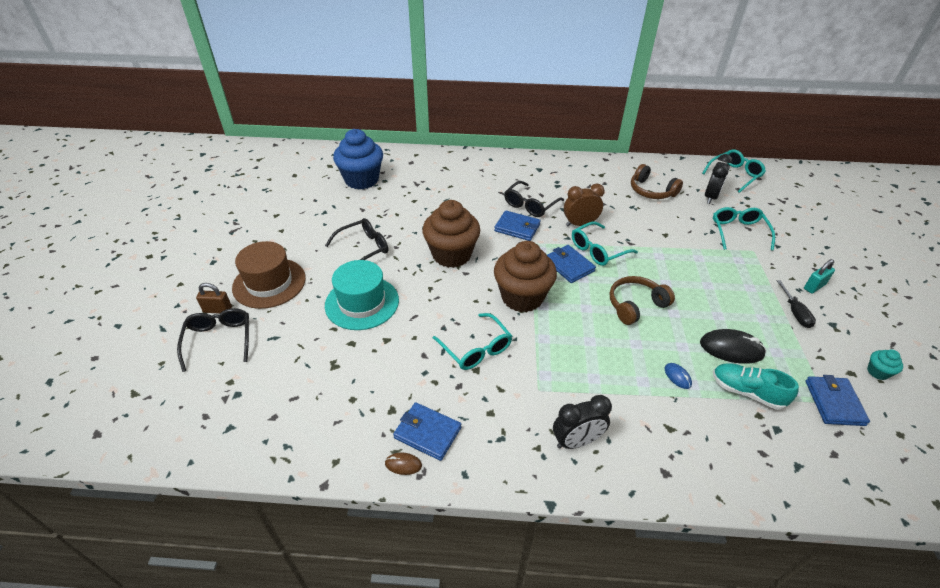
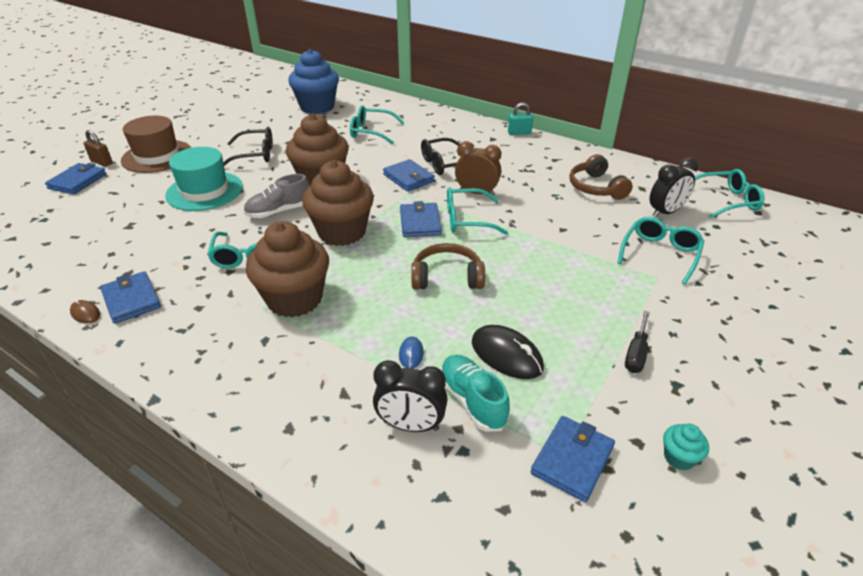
camera: 30 degrees right, 5 degrees down
(219, 340) = (78, 181): black glasses -> blue wallet
(438, 192) = (371, 132): none -> turquoise glasses
(451, 297) = (279, 211): none -> grey shoe
(554, 371) = (294, 299): none -> brown cupcake
(576, 441) = (241, 362): black clock -> black clock (411, 425)
(814, 286) = (698, 338): turquoise padlock -> turquoise padlock (519, 133)

